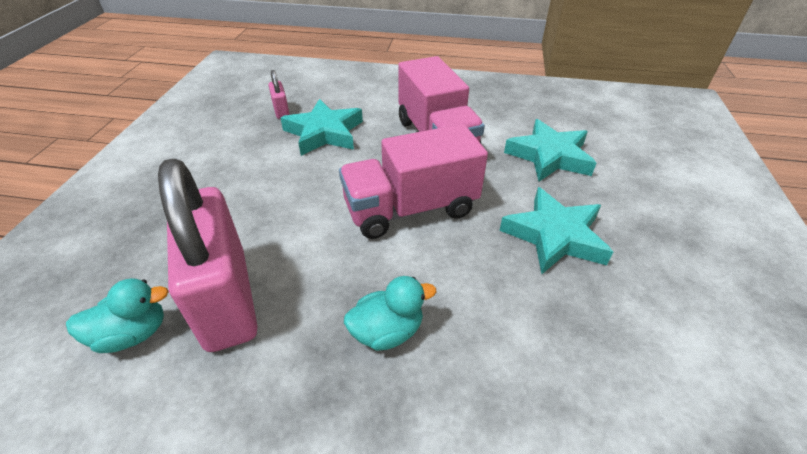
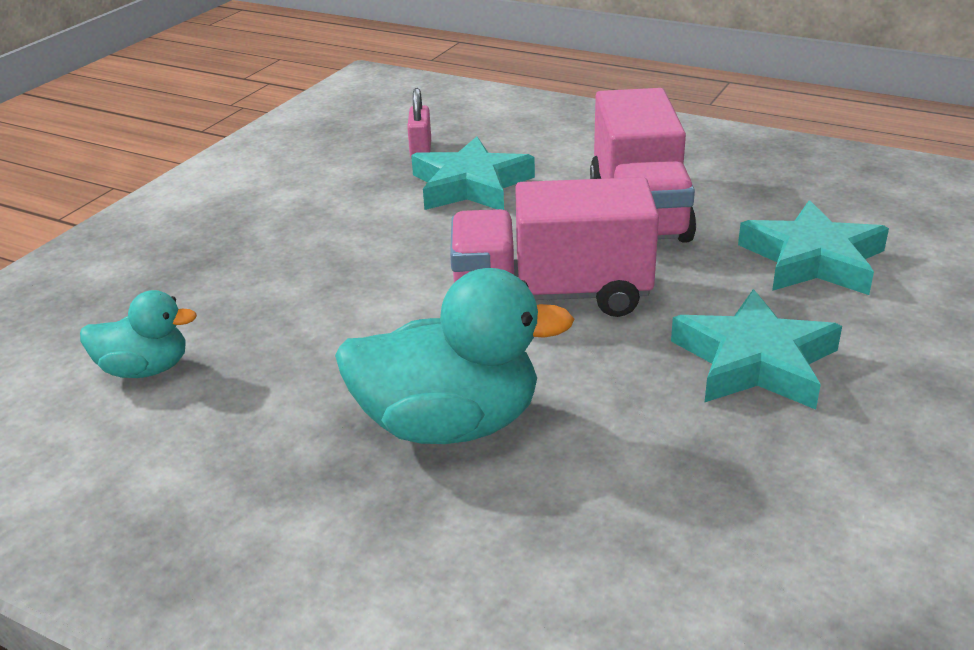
camera: 20 degrees right, 10 degrees down
(226, 298) = (264, 354): pink padlock -> none
(387, 331) = (449, 424): turquoise duck -> turquoise duck, size x1.78

